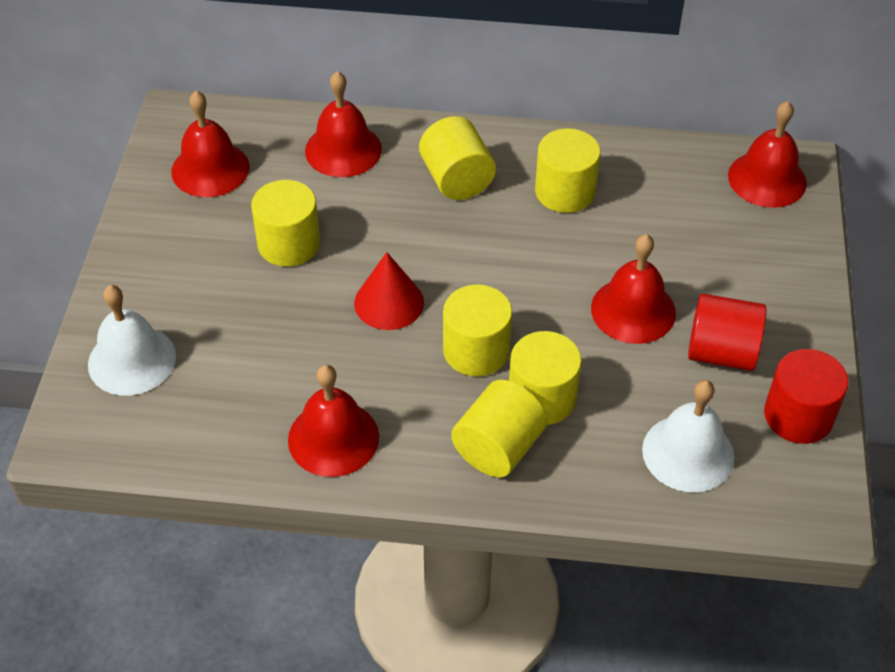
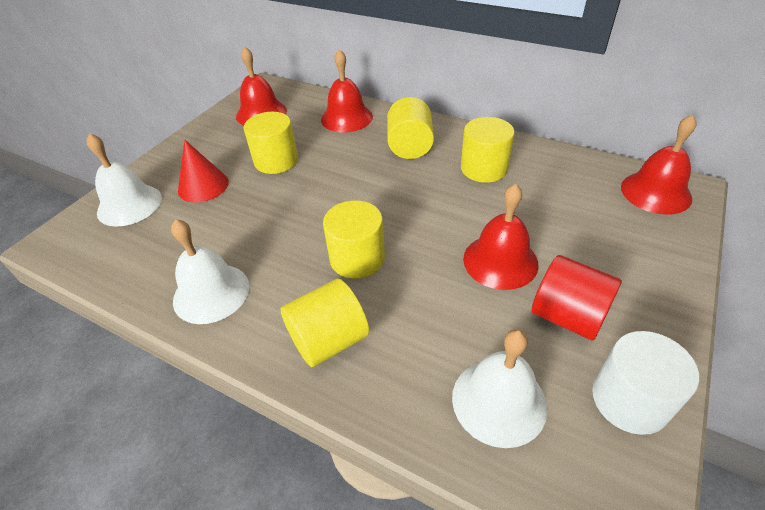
camera: 25 degrees right, 5 degrees down
(333, 438) = (211, 293): red bell -> white bell
(389, 302) = (315, 210): red cone -> red cone (203, 186)
(542, 398) = (388, 309): yellow cylinder -> none
(798, 416) = (629, 400): red cylinder -> white cylinder

